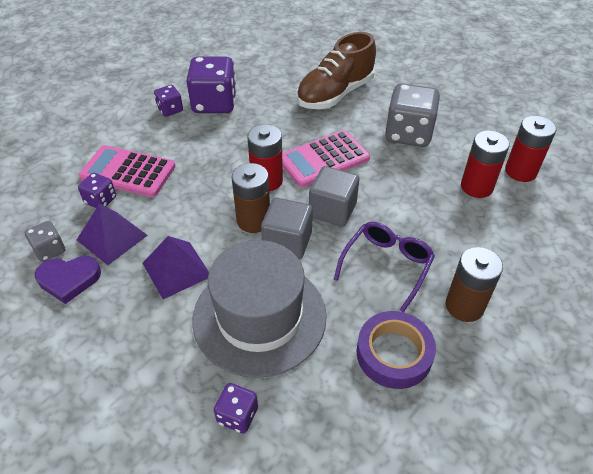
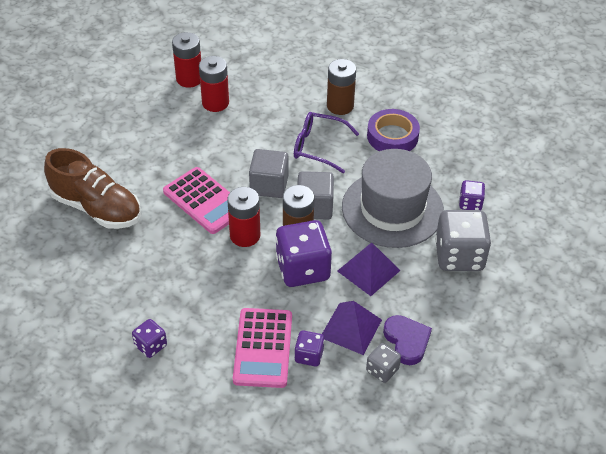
camera: 105 degrees left, 0 degrees up
(214, 103) = (131, 307): purple dice -> purple dice (303, 269)
(408, 134) = (153, 148): grey dice -> grey dice (459, 256)

